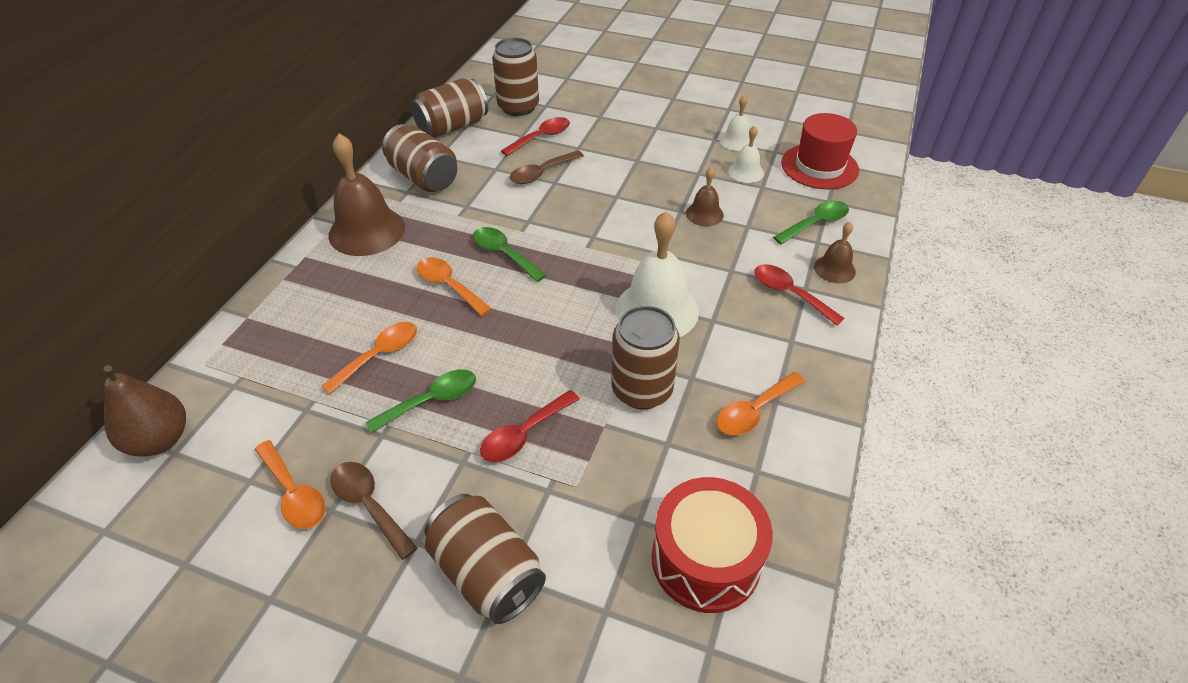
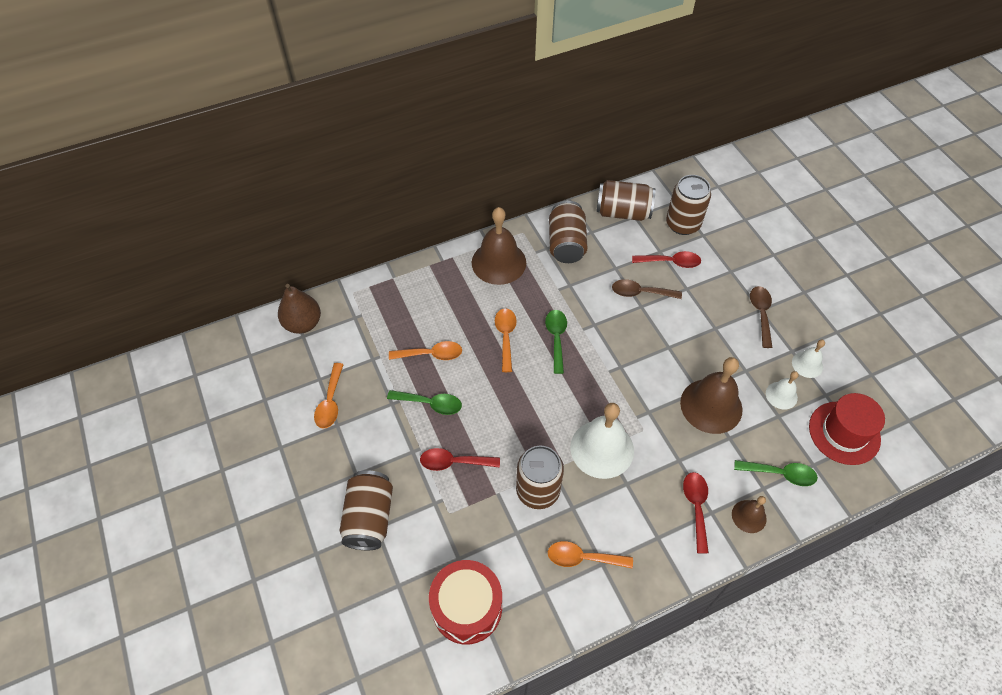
camera: 45 degrees right, 10 degrees up
(369, 505) = (354, 437): brown spoon -> brown spoon (761, 314)
(704, 214) = (711, 406): brown bell -> brown bell, size x1.94

